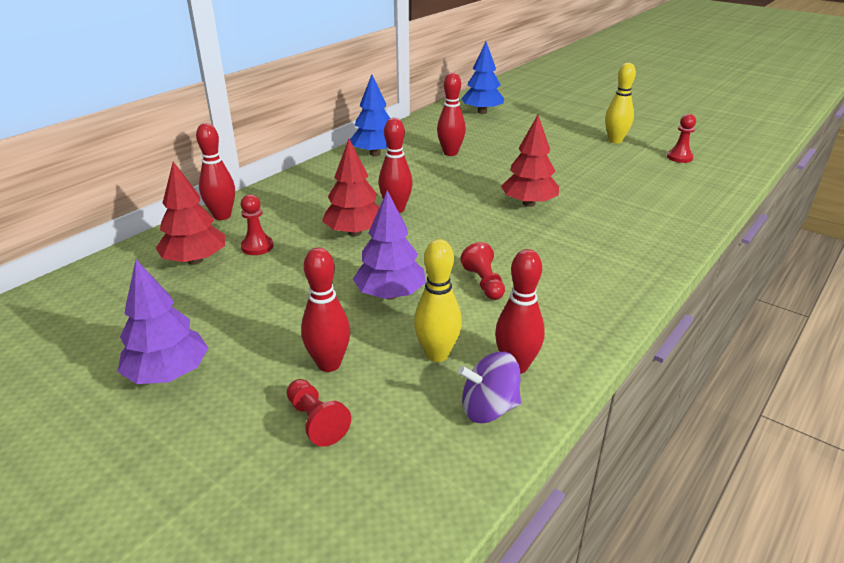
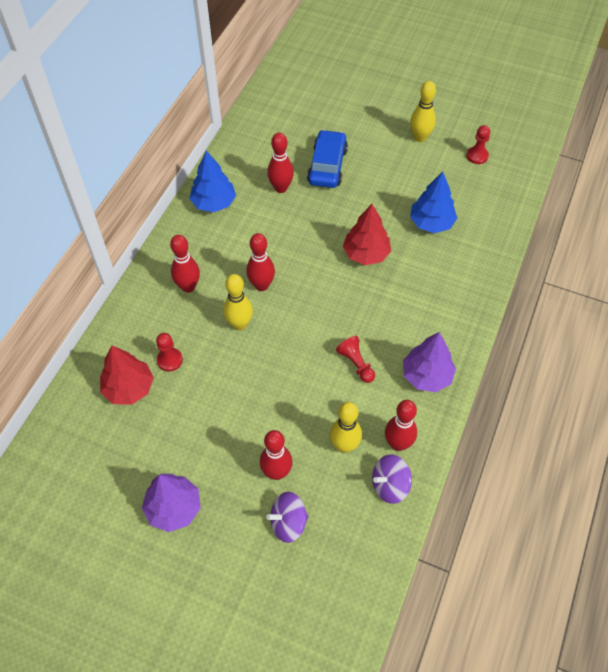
camera: 15 degrees left, 25 degrees up
(222, 216) = (121, 326): red bowling pin -> red bowling pin (188, 287)
(316, 421) = (288, 523): red pawn -> purple spinning top
(355, 232) = (239, 324): red tree -> yellow bowling pin
(390, 295) = (293, 393): purple tree -> purple tree (426, 376)
(482, 112) = (289, 107): blue tree -> blue tree (431, 223)
(506, 146) = (327, 166): none -> blue car

